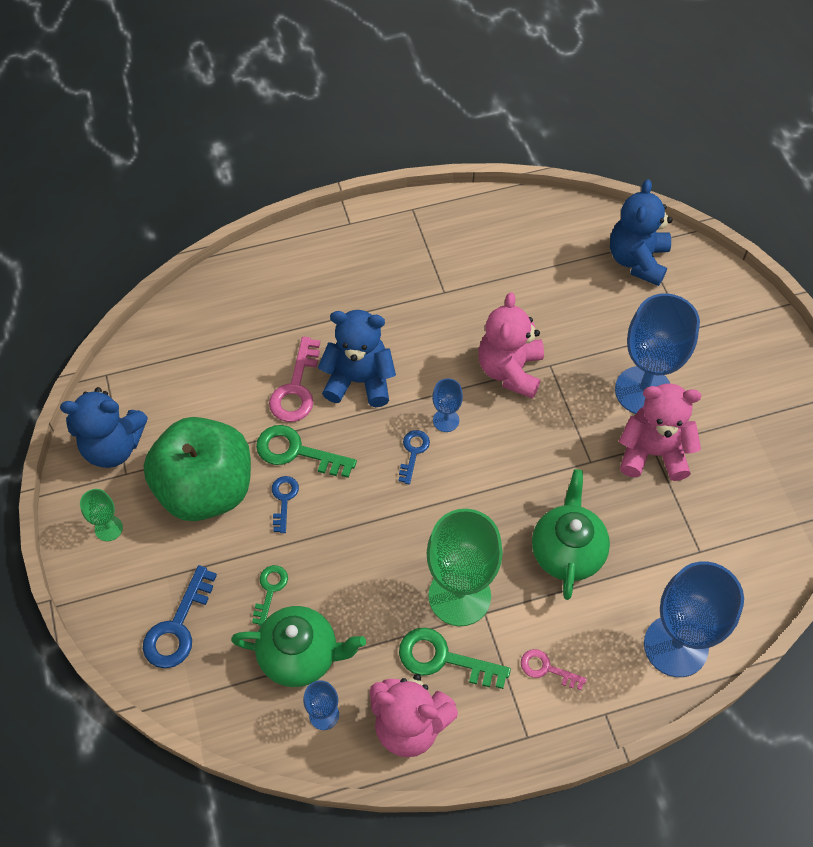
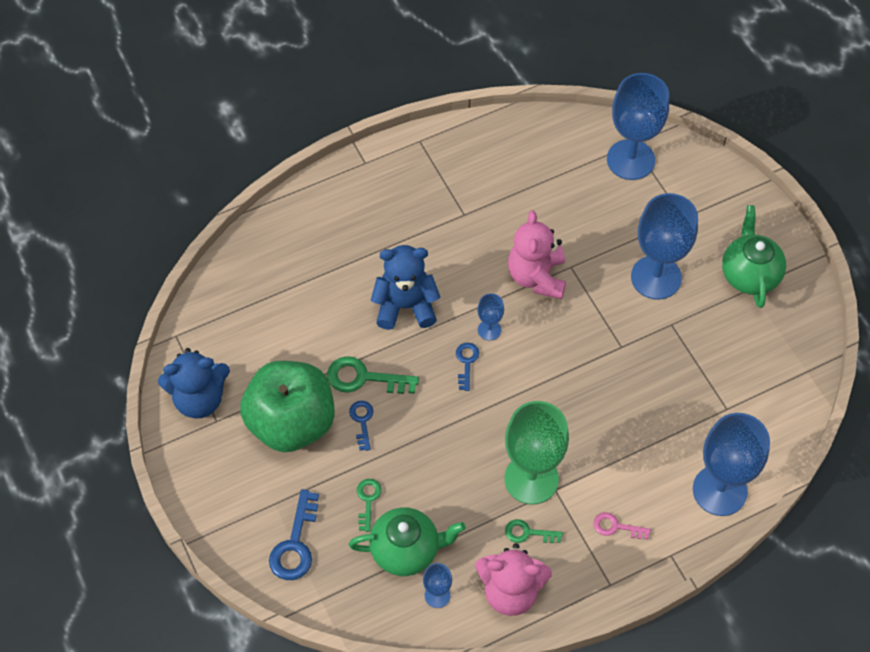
camera: 10 degrees left, 0 degrees up
(108, 528) = (213, 471): green goblet -> none
(296, 388) = (351, 322): pink key -> none
(443, 658) = (528, 533): green key -> green key, size x0.59
(567, 551) = (615, 426): green teapot -> green teapot (749, 274)
(637, 260) = (630, 160): blue teddy bear -> blue goblet
(653, 452) = (673, 330): pink teddy bear -> none

